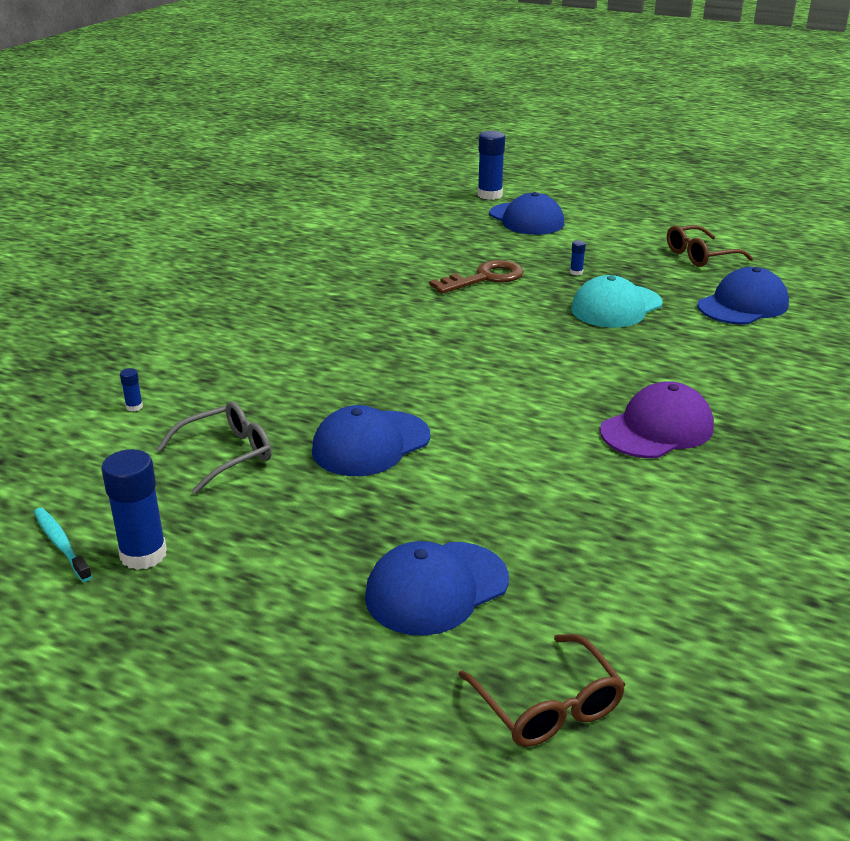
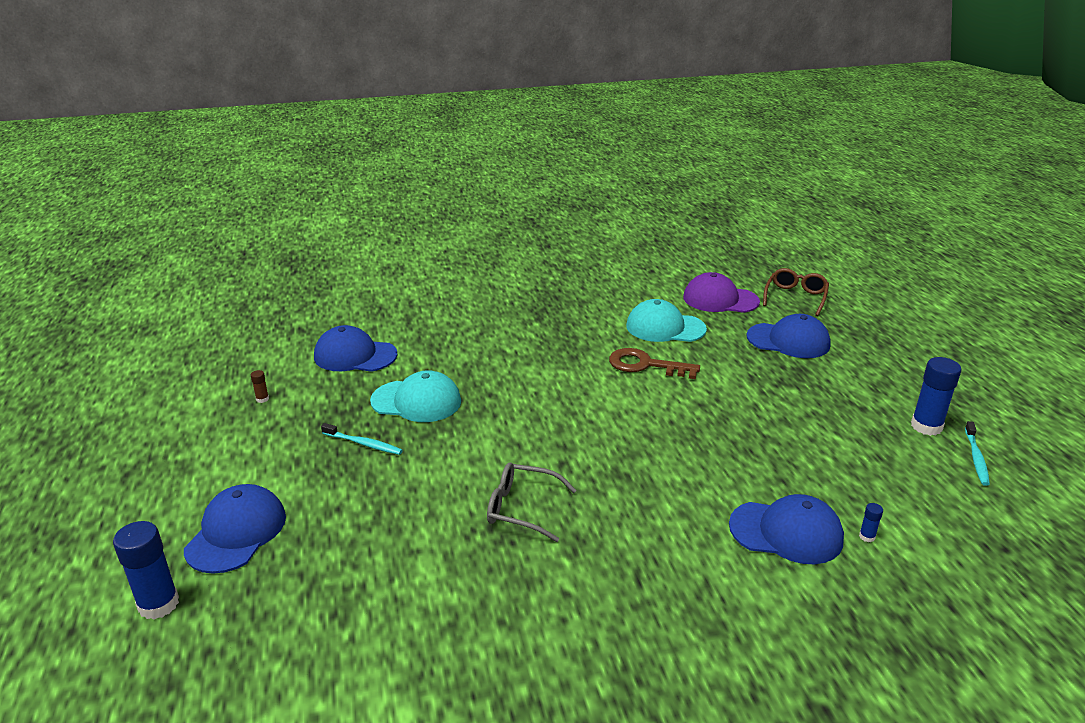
camera: 130 degrees left, 0 degrees up
(226, 455) = (828, 456): grey glasses -> grey glasses (522, 508)
(371, 444) = (730, 412): blue cap -> blue cap (786, 532)
(484, 278) = (429, 486): brown key -> brown key (646, 365)
(576, 272) = (363, 444): blue glue stick -> turquoise toothbrush
(598, 504) = (665, 327): none -> turquoise cap
(657, 429) = (571, 335): purple cap -> purple cap (720, 299)
(700, 256) = (262, 399): brown glasses -> brown glue stick

